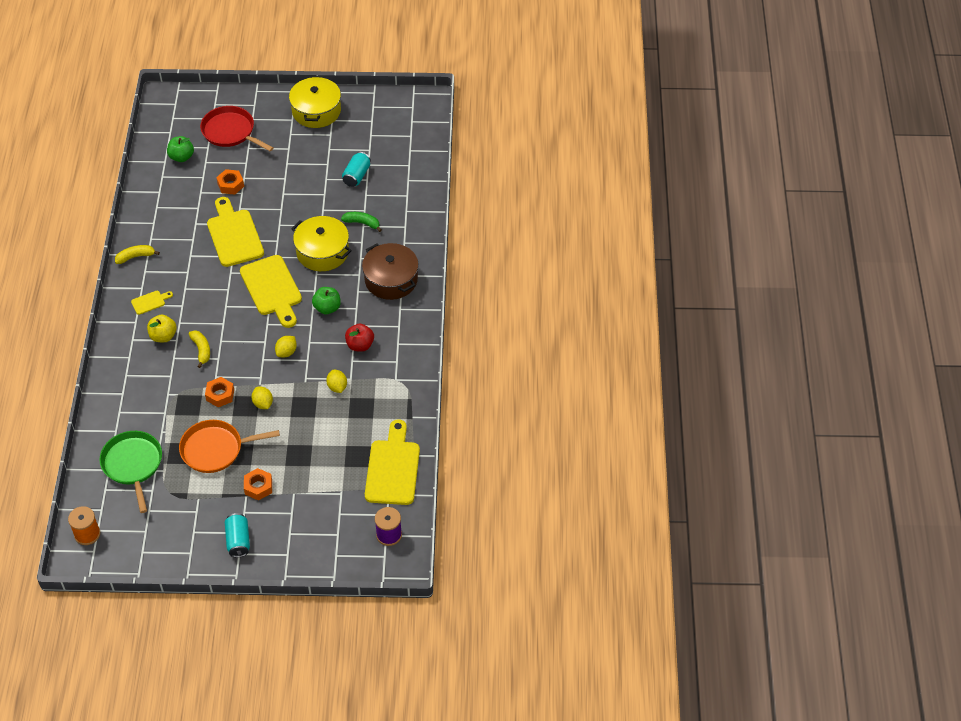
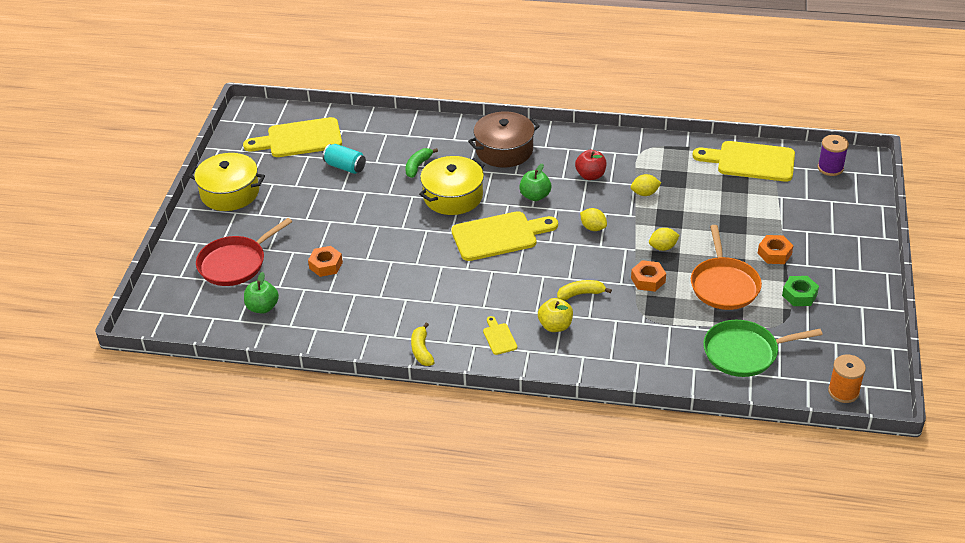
camera: 80 degrees left, 10 degrees down
(204, 505) = (799, 295): none -> green nut
(234, 235) = (408, 264): yellow cutting board -> yellow cutting board (299, 139)
(238, 540) = (844, 270): turquoise can -> none

